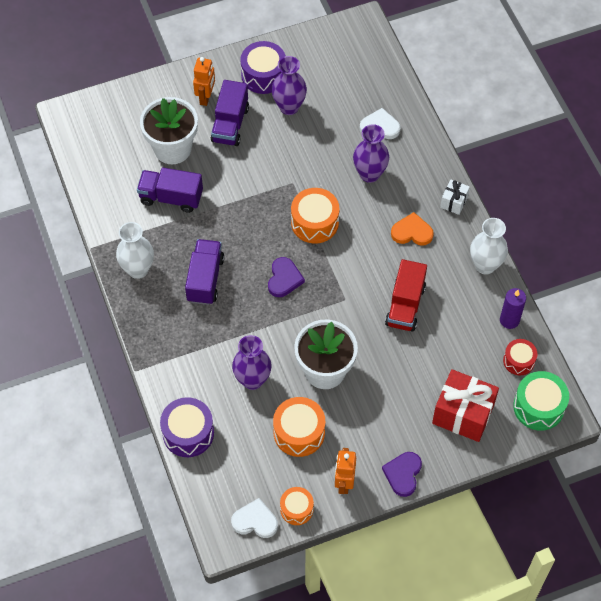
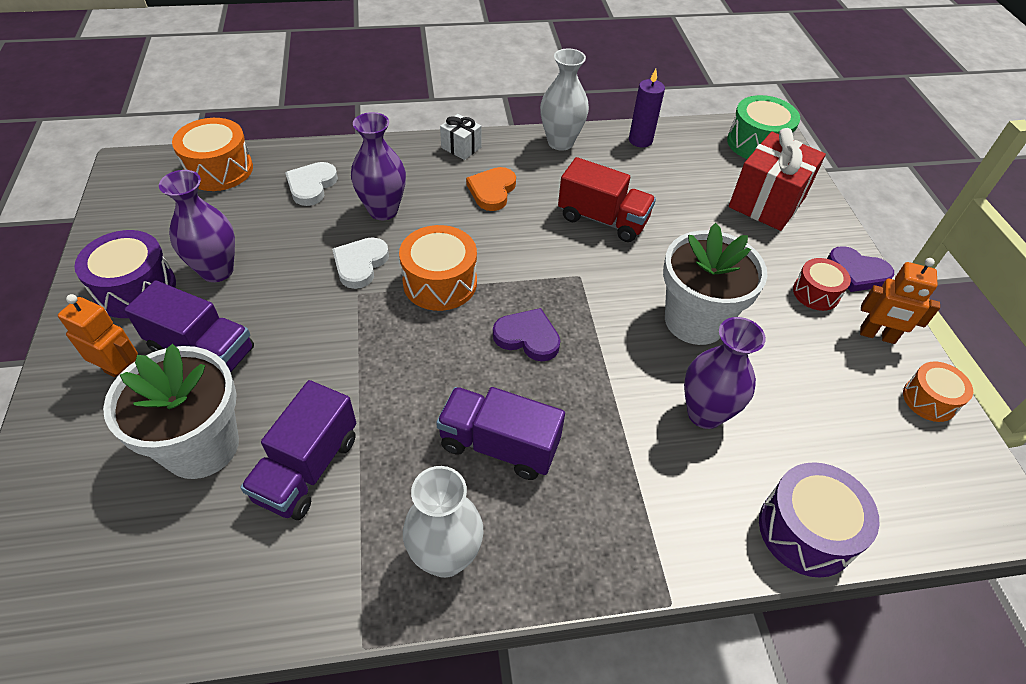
camera: 80 degrees left, 10 degrees down
(255, 521) = (960, 459): white heart -> white heart (360, 264)
(299, 432) = (799, 371): orange drum -> orange drum (219, 169)
(518, 361) = (696, 145): red drum -> red drum (816, 293)

